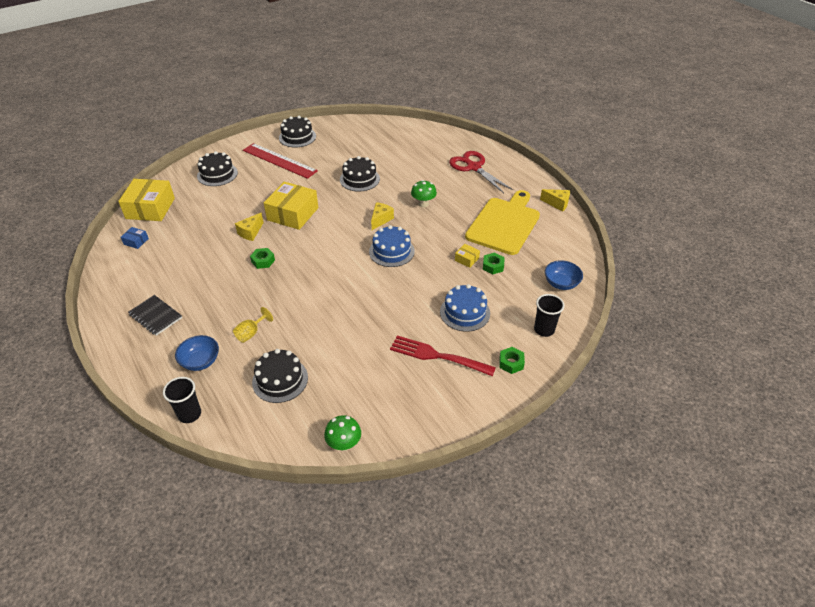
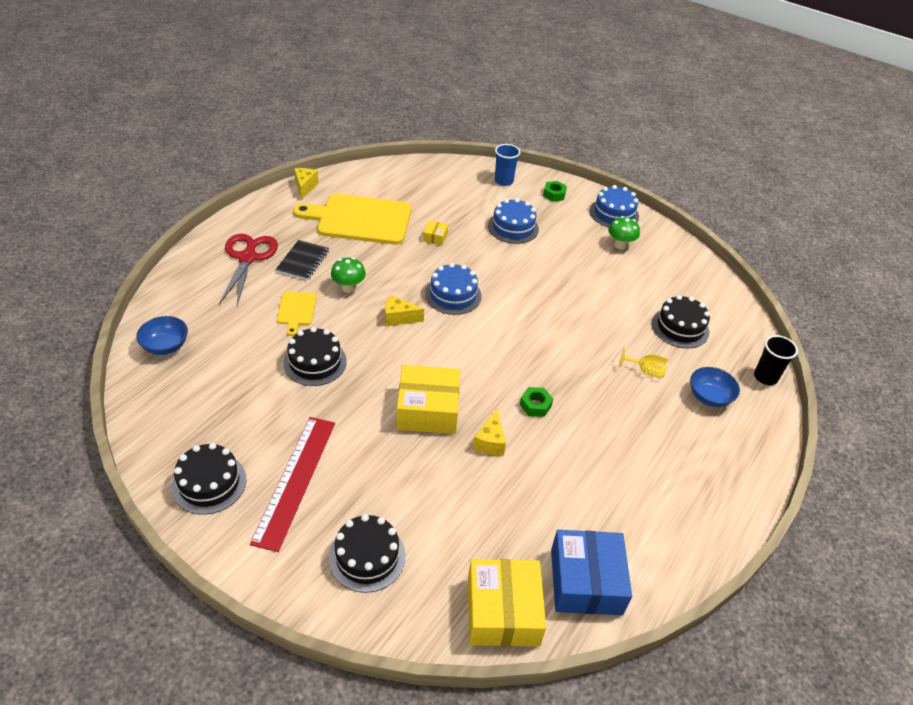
camera: 115 degrees left, 0 degrees up
(136, 241) = (586, 581): blue box -> blue box, size x2.29
(150, 208) = (503, 611): yellow box -> yellow box turned 75 degrees counterclockwise
(155, 316) = (688, 472): black notebook -> black notebook (303, 261)
(250, 232) = (490, 442): yellow cheese -> yellow cheese turned 90 degrees clockwise
(344, 444) = (704, 268): green mushroom -> green mushroom (620, 245)
(410, 179) = (296, 310): none -> yellow cutting board
(438, 356) = (577, 234): red fork -> none
(463, 403) = (614, 213): none -> blue cake
(474, 167) = (248, 258): red scissors -> red scissors turned 150 degrees clockwise
(493, 266) = (436, 219): green nut -> none
(544, 329) = (503, 181): black cup -> blue cup
(561, 283) = (437, 176): blue bowl -> blue bowl (166, 346)

